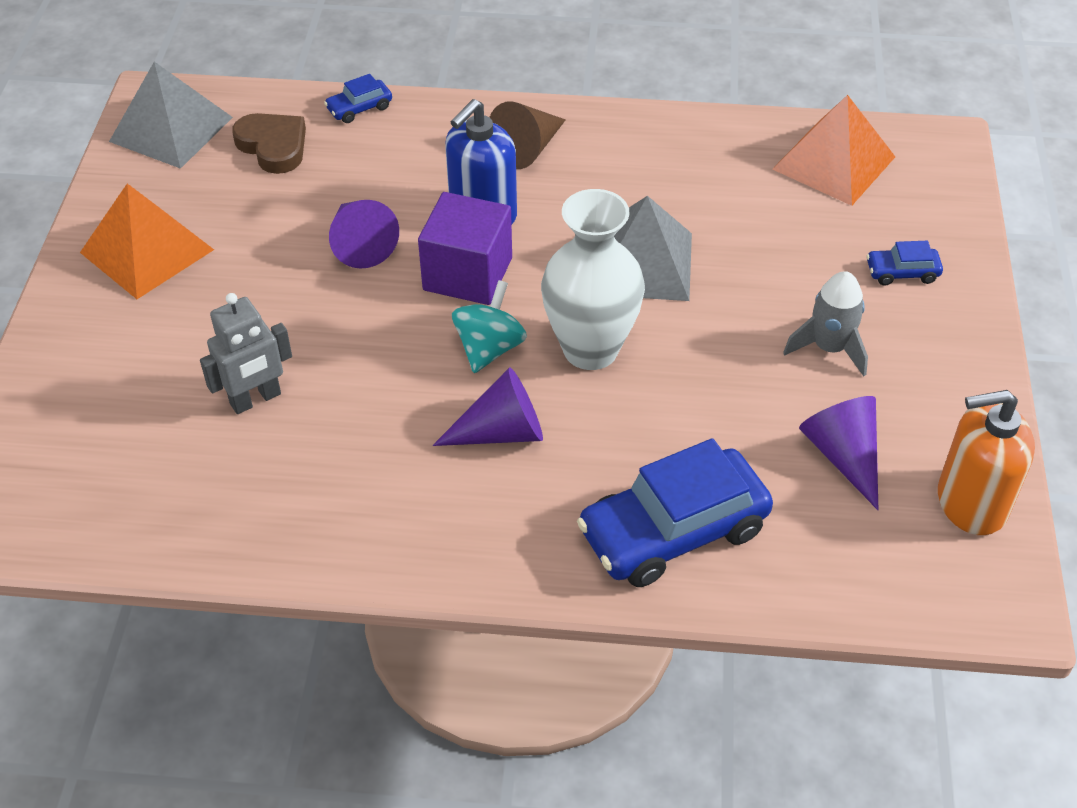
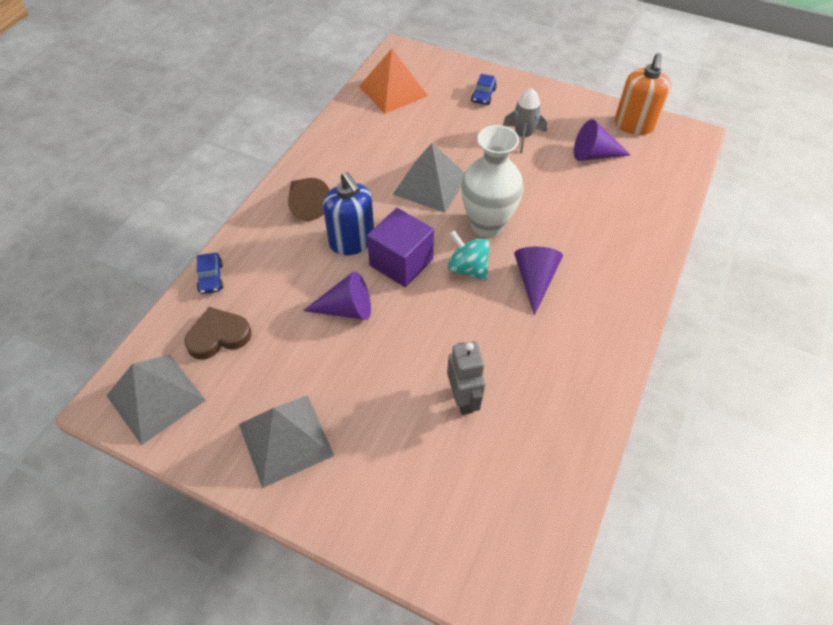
camera: 70 degrees left, 5 degrees up
(147, 251) = (285, 439): orange pyramid -> grey pyramid
(673, 531) = (624, 230): blue car -> none

